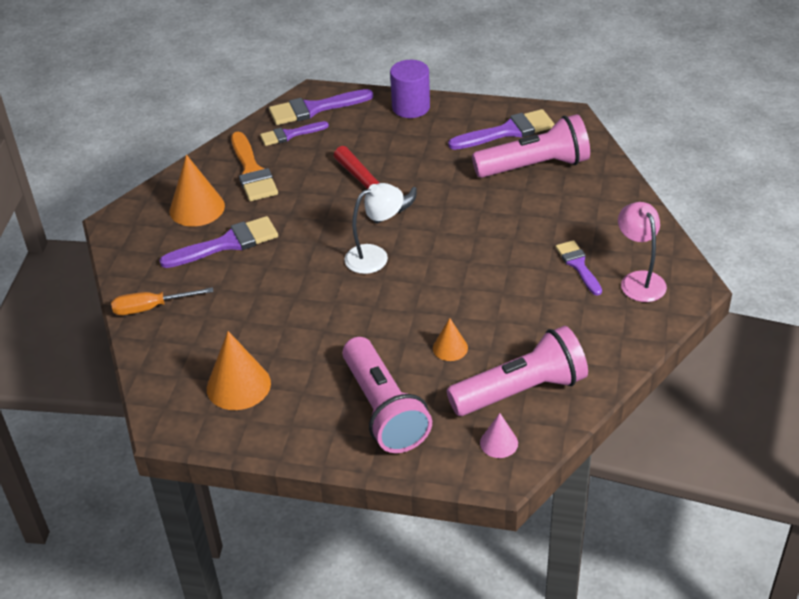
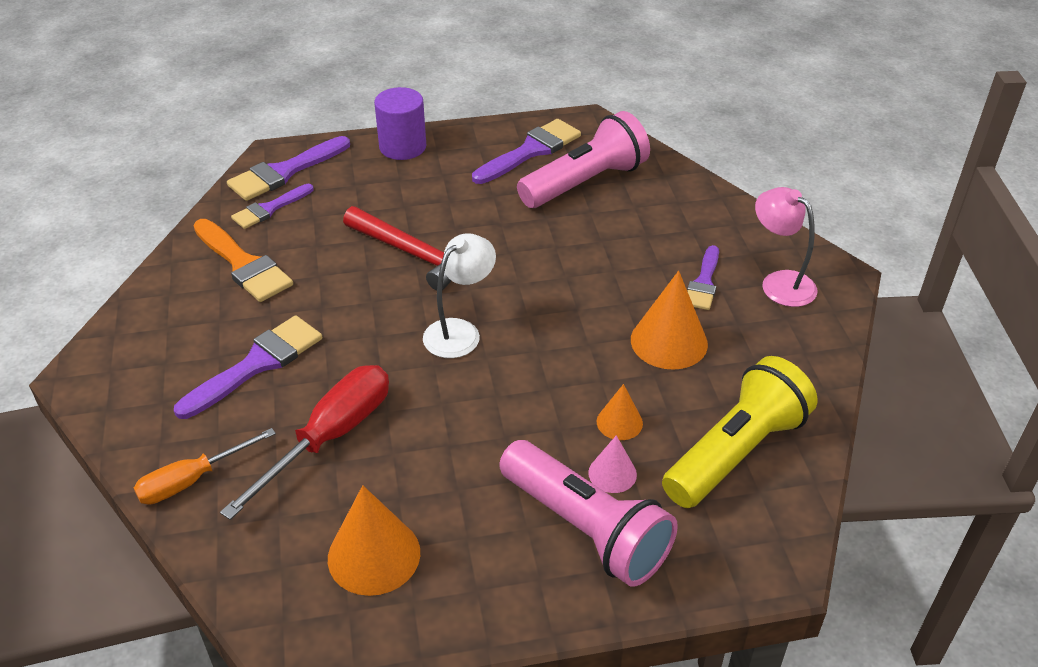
camera: 25 degrees left, 0 degrees up
(197, 208) = (191, 328): orange cone -> orange cone (669, 341)
(249, 304) = (330, 437): none -> red screwdriver
(499, 443) = (752, 528): pink cone -> pink cone (612, 473)
(521, 391) = (736, 452): pink flashlight -> yellow flashlight
(578, 265) = (704, 283): purple brush -> purple brush turned 120 degrees counterclockwise

